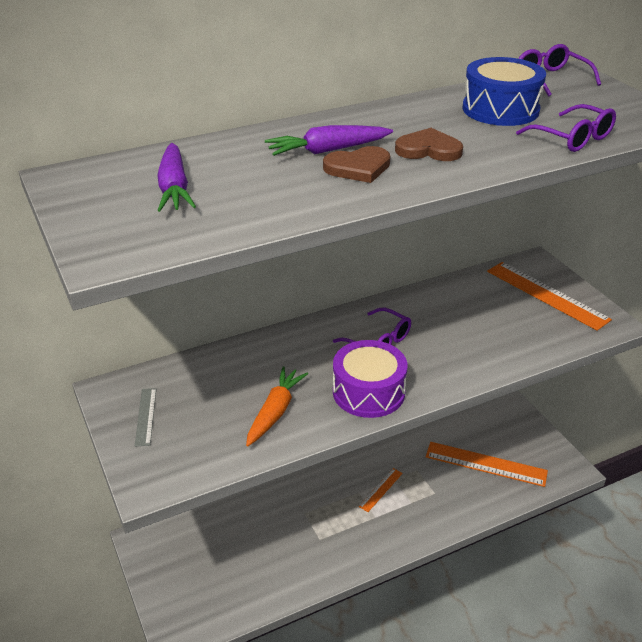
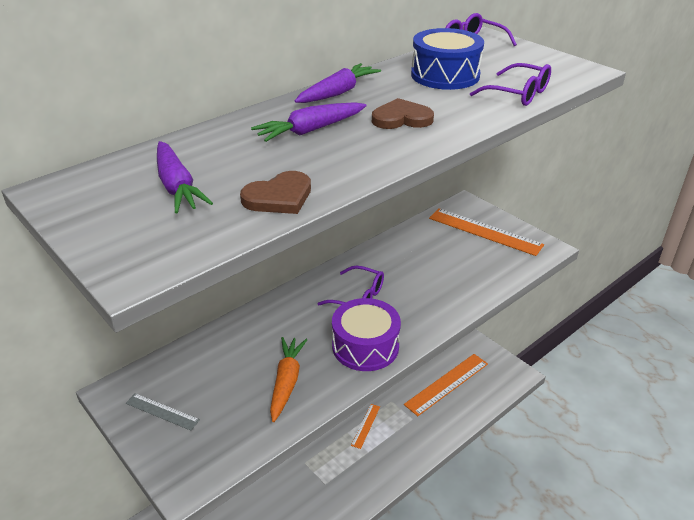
camera: 15 degrees left, 0 degrees up
(146, 416) = (162, 411): grey ruler -> grey ruler turned 45 degrees counterclockwise
(358, 168) = (346, 143): brown heart -> brown heart (279, 197)
(374, 116) = (337, 93): none -> purple carrot
(485, 464) = (447, 384): orange ruler -> orange ruler turned 45 degrees counterclockwise

